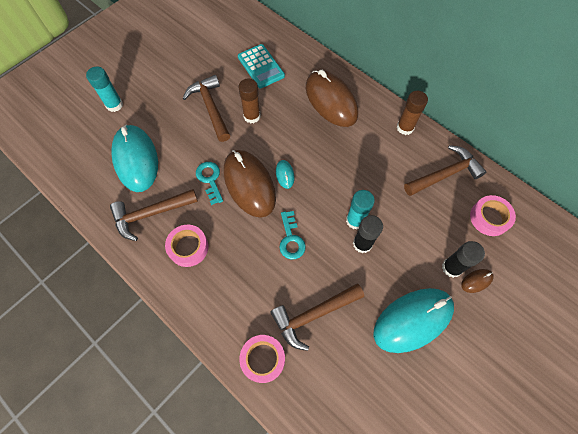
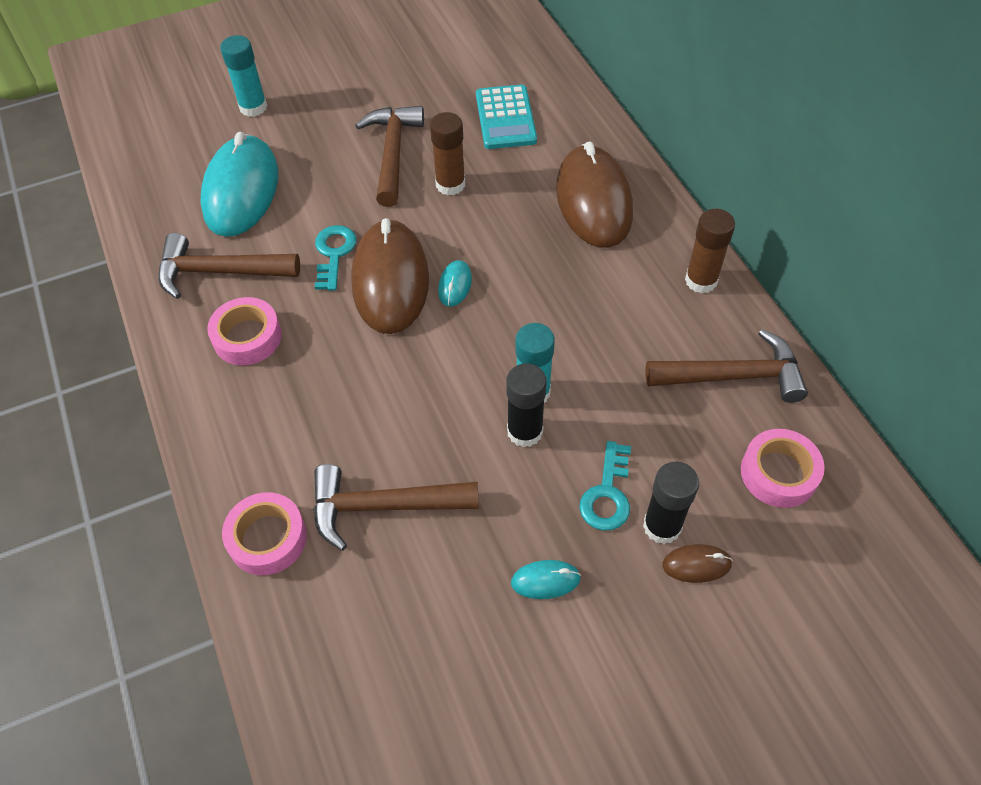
camera: 25 degrees right, 10 degrees down
(291, 239) = (411, 382): turquoise key -> turquoise key (607, 494)
(412, 320) = (545, 580): turquoise mouse -> turquoise mouse, size x0.41

